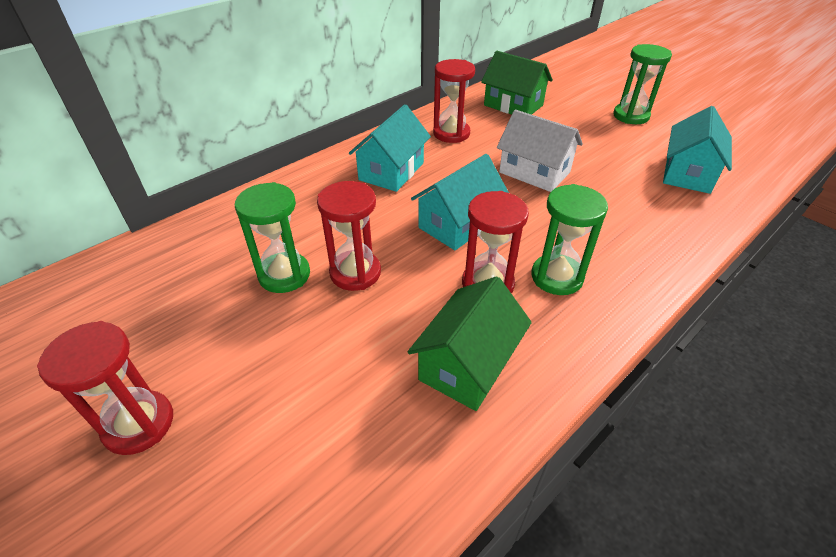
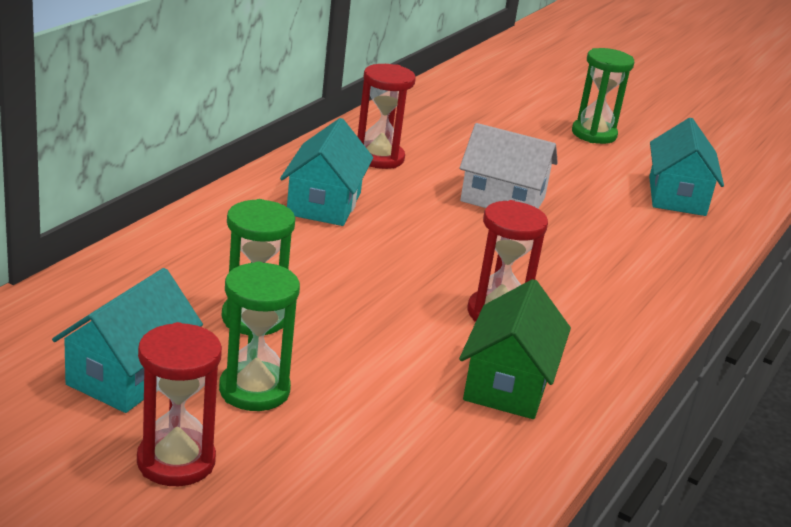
camera: 20 degrees left, 15 degrees down
(355, 273) = (339, 311): red hourglass -> none
(458, 224) = (436, 257): turquoise house -> turquoise house (128, 375)
(513, 105) = (443, 123): green house -> none
(557, 277) = (569, 303): green hourglass -> green hourglass (254, 390)

